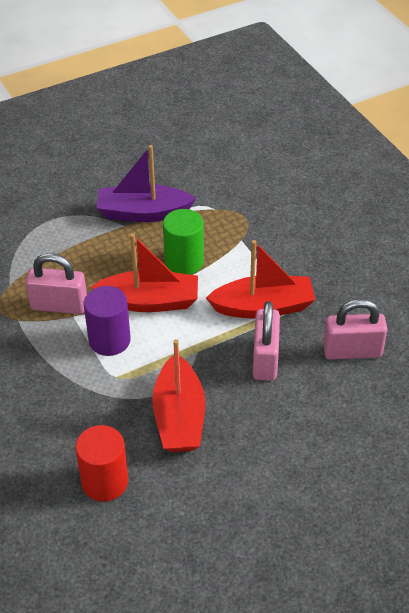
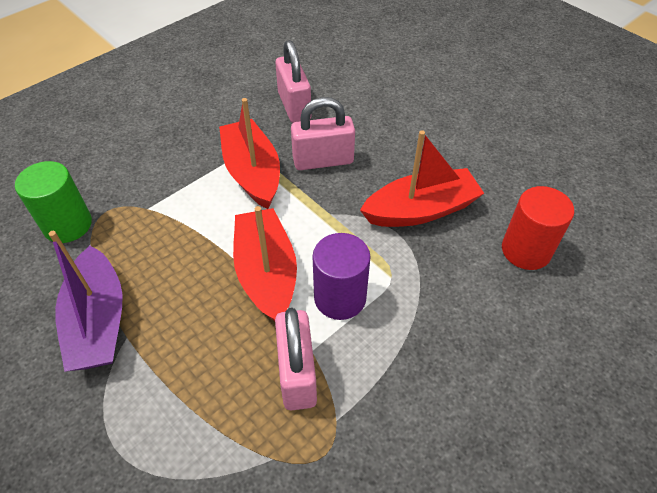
camera: 105 degrees left, 5 degrees up
(184, 262) = (192, 254): green cylinder -> green cylinder (68, 225)

